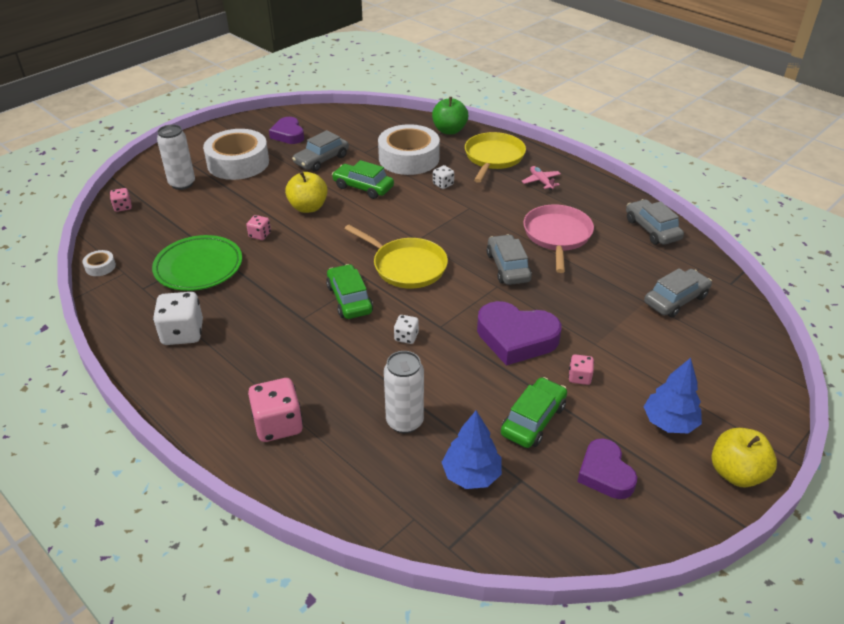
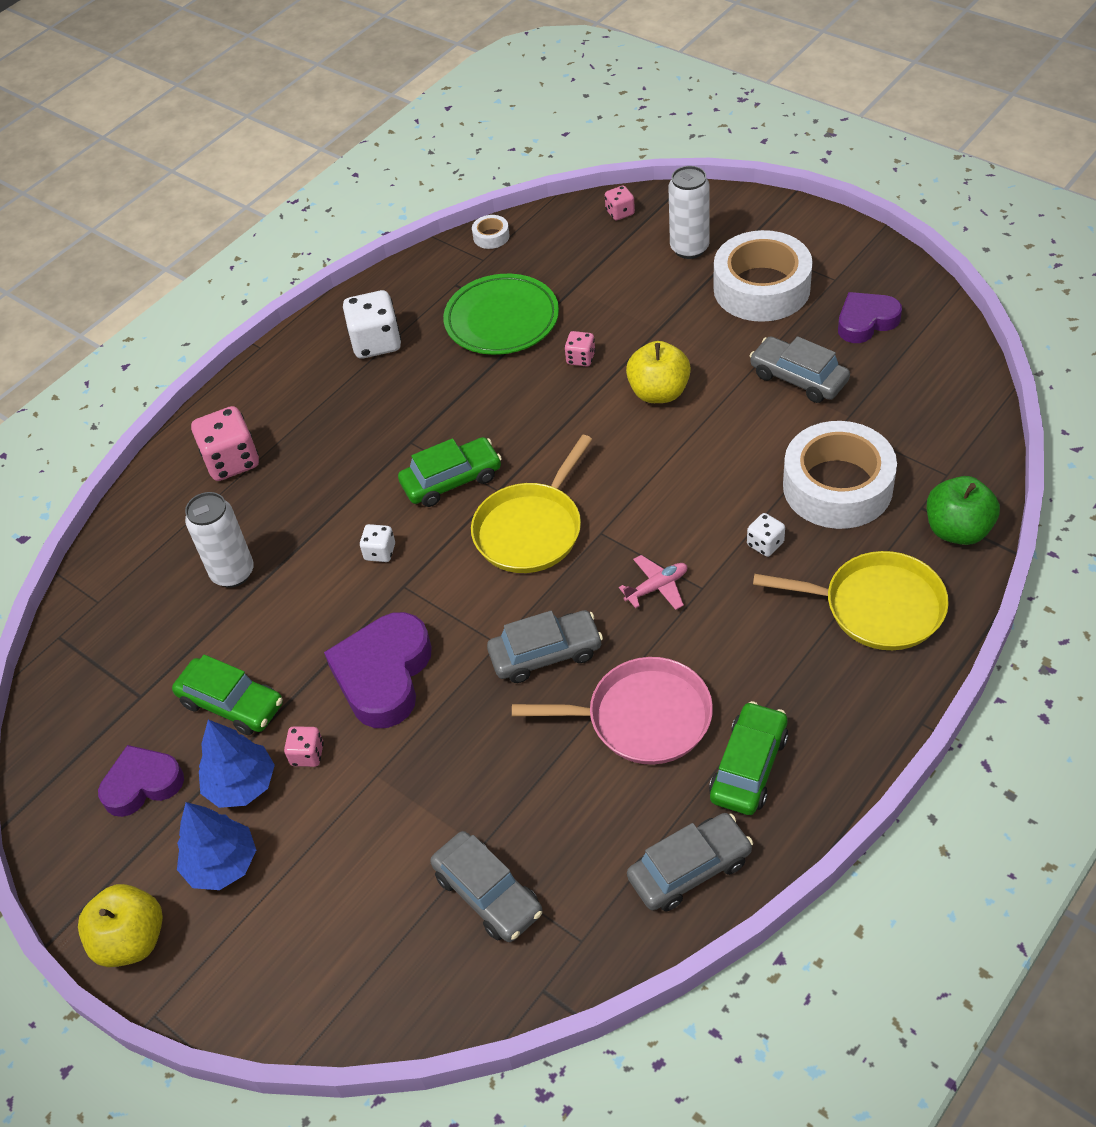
camera: 90 degrees right, 10 degrees up
(363, 187) = (730, 444): green car -> green car (749, 767)
(471, 475) = (150, 647): blue tree -> blue tree (241, 785)
(541, 181) = (812, 686): pink plane -> pink plane (657, 587)

